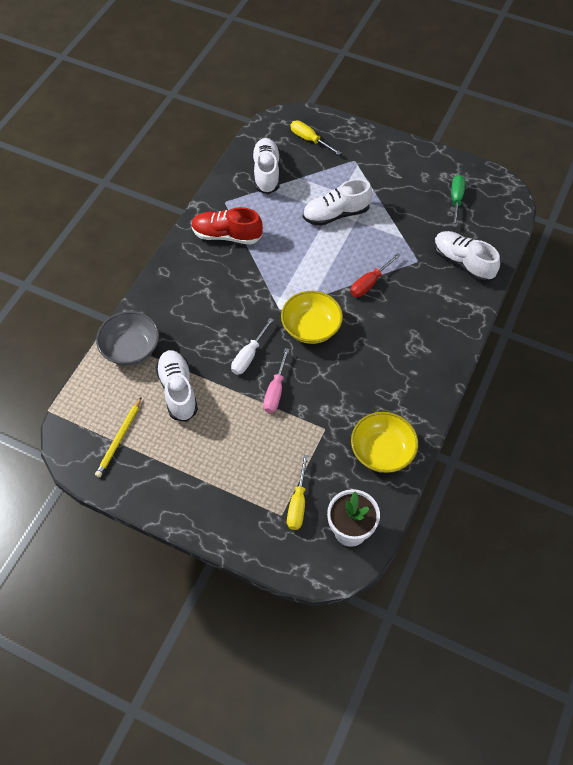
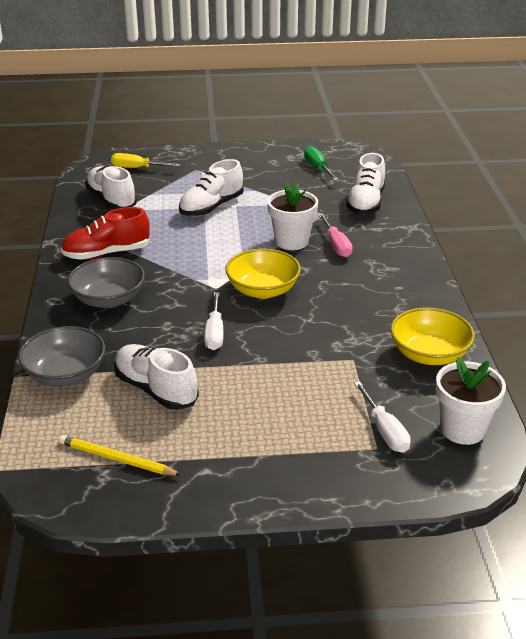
camera: 30 degrees left, 25 degrees down
(119, 439) = (116, 459): yellow pencil -> yellow pencil turned 120 degrees clockwise
(199, 287) = (108, 299): none -> grey bowl
(275, 391) = (271, 349): pink screwdriver -> pink screwdriver (336, 245)
(298, 503) = (384, 430): yellow screwdriver -> white screwdriver
(370, 283) = (291, 241): red screwdriver -> white flower pot
(462, 263) = (366, 203): white shoe -> white shoe turned 90 degrees counterclockwise

